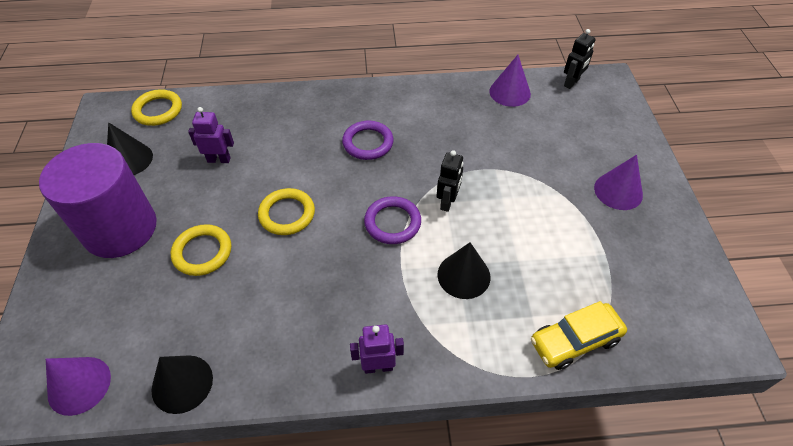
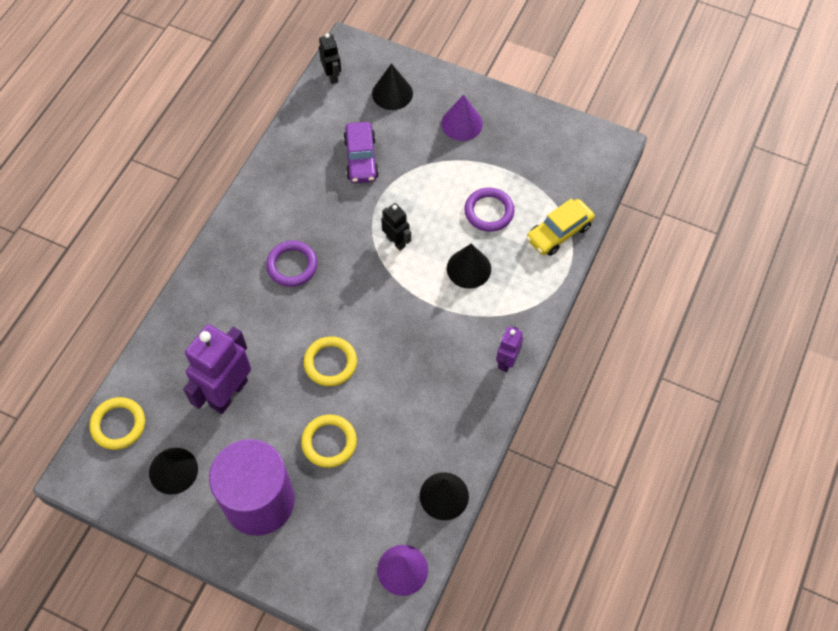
camera: 60 degrees left, 10 degrees up
(219, 159) = (228, 393): purple robot -> purple robot, size x1.92
(392, 222) = (390, 290): purple ring -> purple ring (489, 211)
(510, 92) = (309, 127): purple cone -> none
(511, 138) = (361, 158): none -> purple car
(574, 341) = (559, 232): yellow car -> yellow car turned 45 degrees clockwise
(596, 127) = (392, 93): none -> black cone

